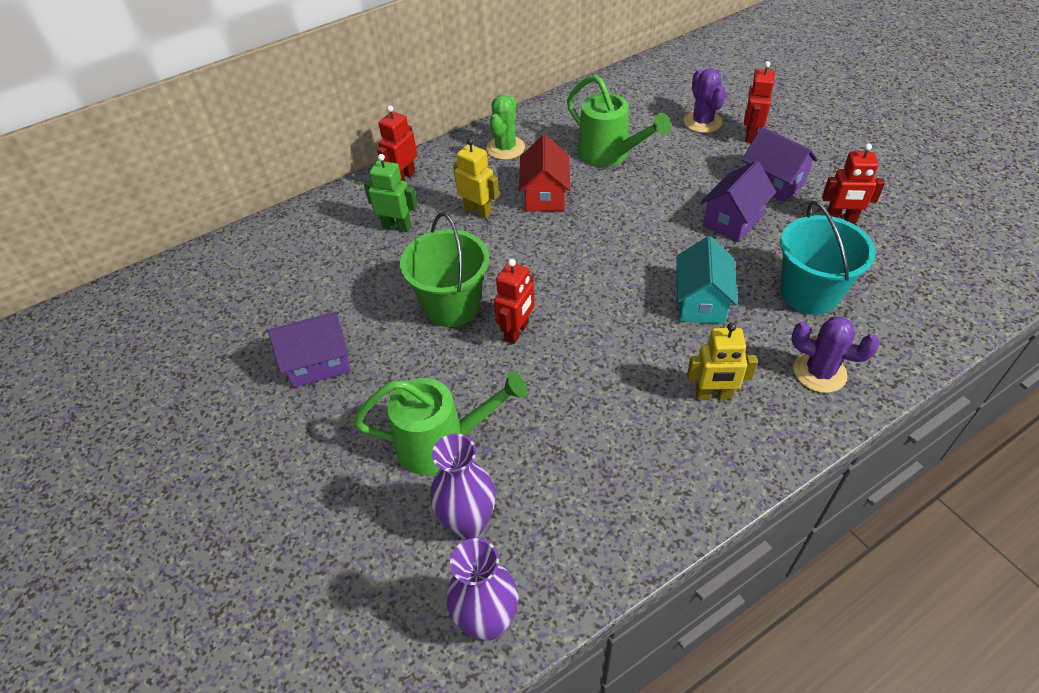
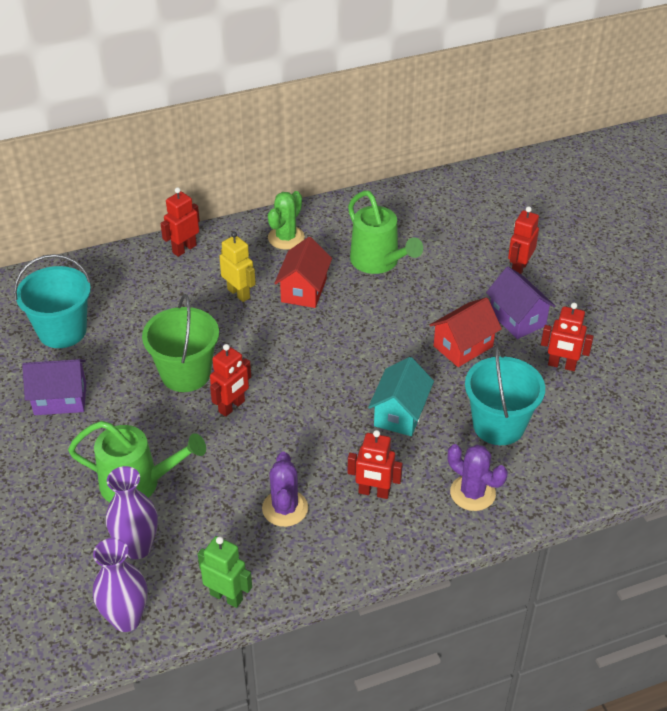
camera: 10 degrees right, 5 degrees down
(298, 286) = (62, 331): none -> turquoise bucket
(396, 226) = (163, 293): green robot -> green robot (226, 596)
(702, 122) = (480, 246): purple cactus -> purple cactus (285, 508)
(713, 395) = (374, 492): yellow robot -> red robot
(733, 220) = (463, 346): purple house -> red house

